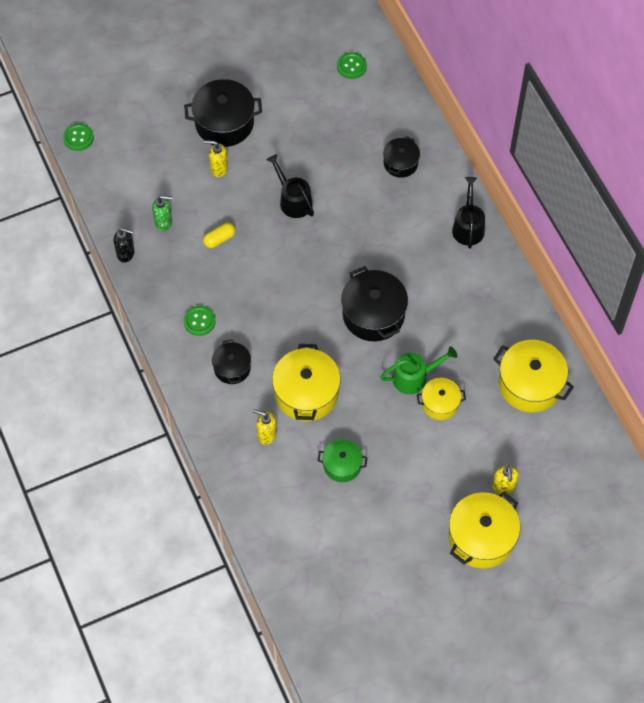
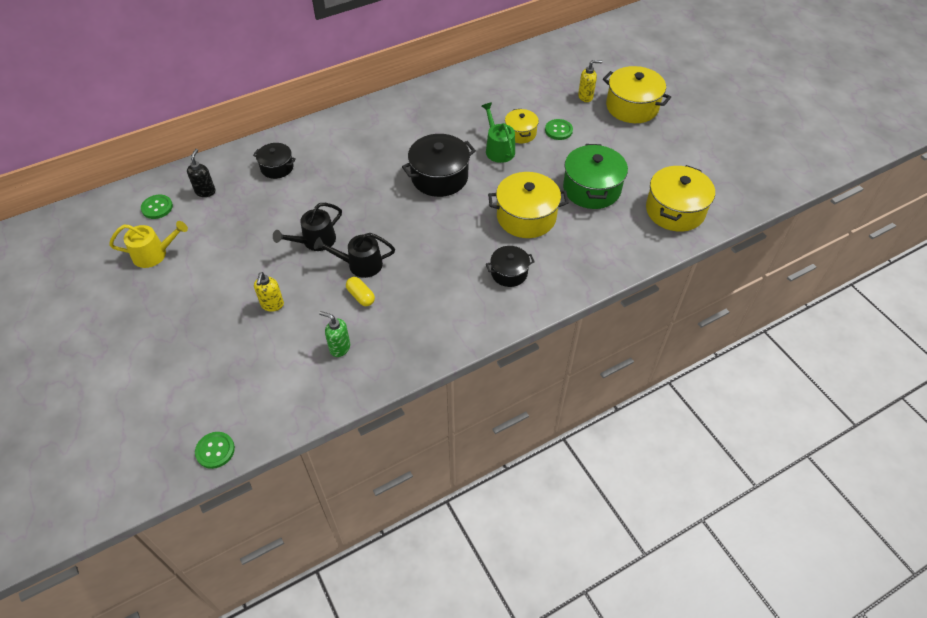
camera: 95 degrees left, 10 degrees down
(126, 254) = (381, 379): black soap dispenser -> black soap dispenser (205, 191)
(164, 222) = (339, 348): green soap dispenser -> green soap dispenser turned 60 degrees counterclockwise
(199, 321) = (460, 304): green button -> green button (558, 130)
(224, 123) = (212, 305): black pot -> none
(266, 435) = (574, 241): yellow soap dispenser -> none
(291, 71) = (154, 254): none -> yellow watering can
(342, 465) = (591, 189): green pot -> green pot, size x1.72
(468, 227) = (347, 123): black watering can -> black watering can (360, 264)
(530, 384) = (494, 85): yellow pot -> yellow pot (675, 210)

